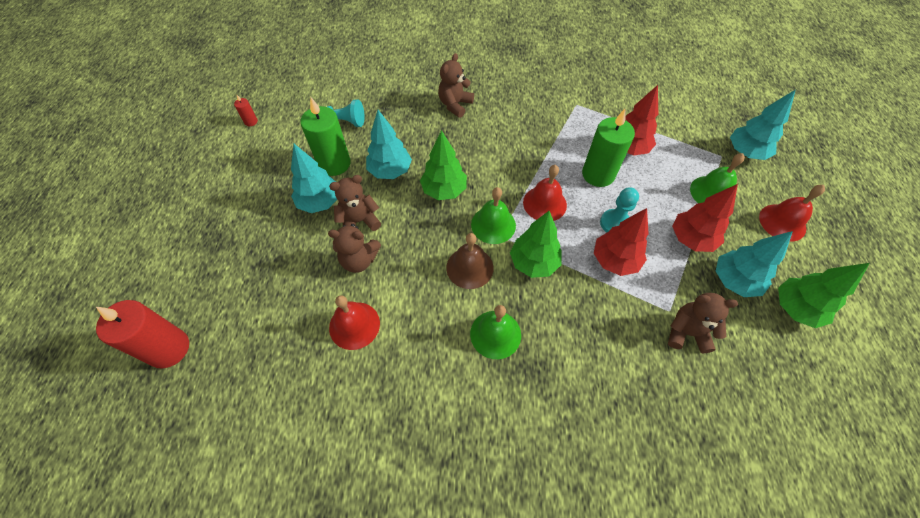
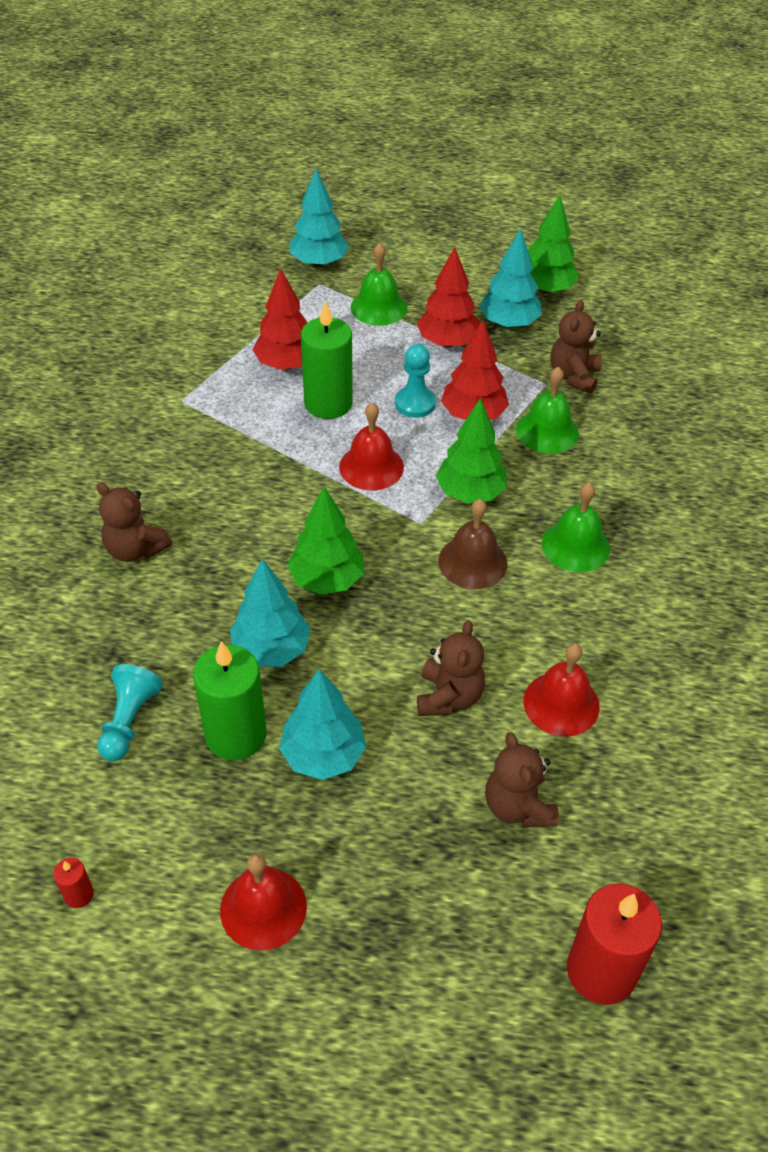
camera: 85 degrees left, 10 degrees down
(359, 221) = (373, 697): brown teddy bear -> brown teddy bear (518, 806)
(493, 225) = (401, 528): green bell -> green bell (547, 431)
(782, 222) = (431, 265): red bell -> red bell (263, 908)

